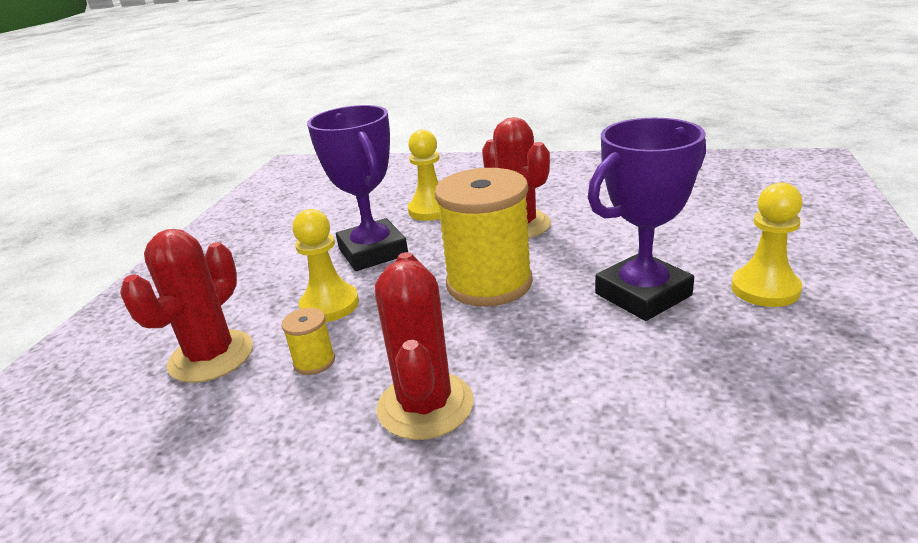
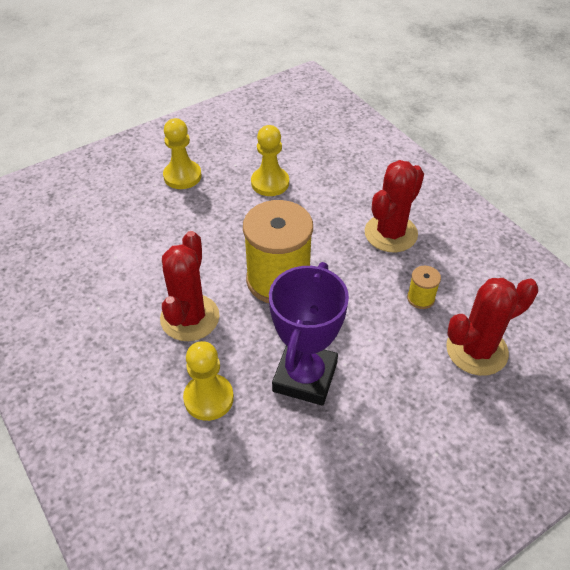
camera: 140 degrees left, 20 degrees up
(330, 305) = (379, 340): yellow pawn -> yellow pawn (270, 183)
(643, 294) = (228, 212): purple trophy -> none

